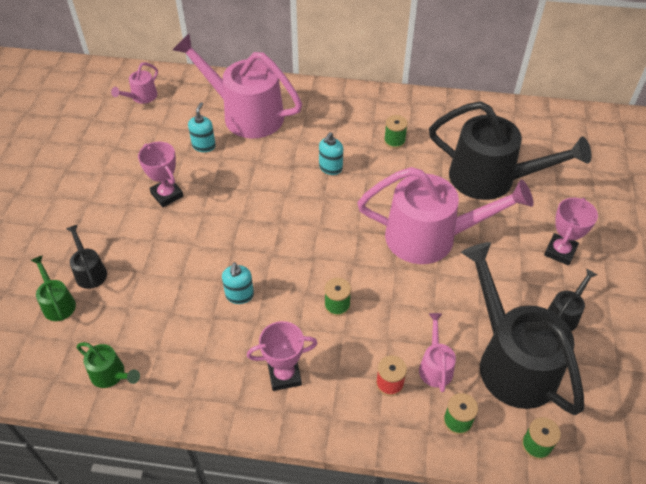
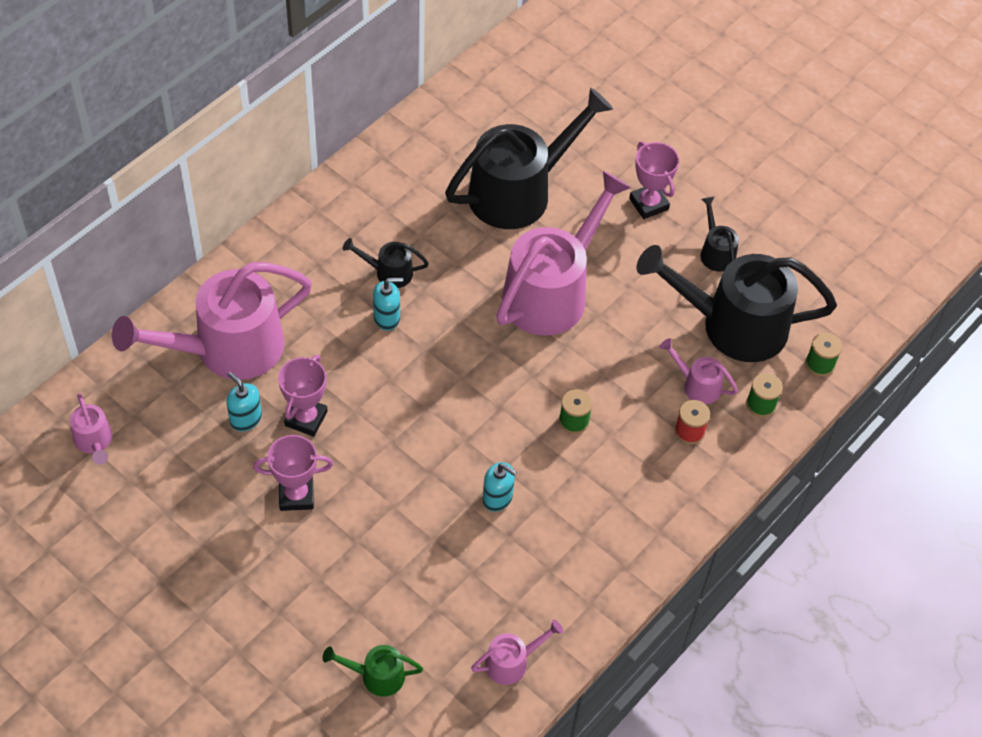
camera: 60 degrees left, 5 degrees up
(89, 271) = (354, 625): black watering can -> black watering can (388, 272)
(111, 375) = (512, 662): green watering can -> pink watering can
(284, 375) = (621, 510): pink trophy -> pink trophy (306, 418)
(330, 168) = (387, 318): turquoise soap dispenser -> turquoise soap dispenser turned 75 degrees counterclockwise
(394, 141) = (397, 236): green spool -> none

